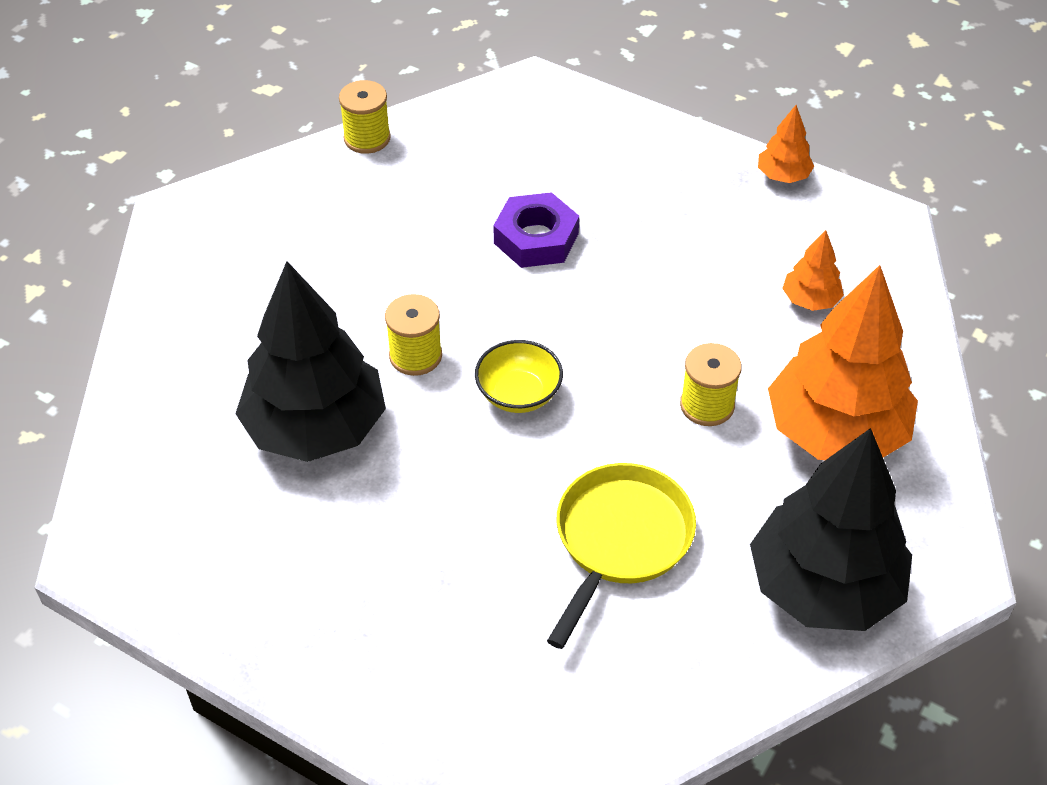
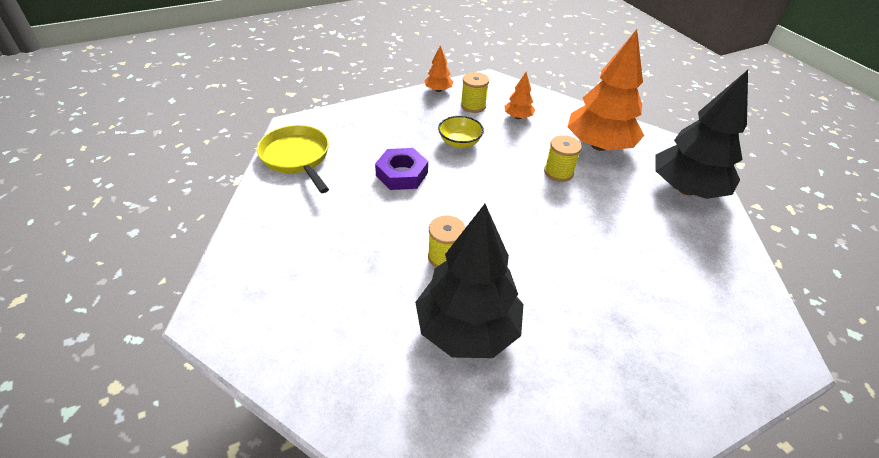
camera: 60 degrees left, 5 degrees down
(367, 138) = (255, 200): yellow spool -> yellow spool (473, 106)
(519, 394) = (505, 229): yellow bowl -> yellow bowl (459, 142)
(620, 540) = (627, 239): yellow pan -> yellow pan (297, 157)

